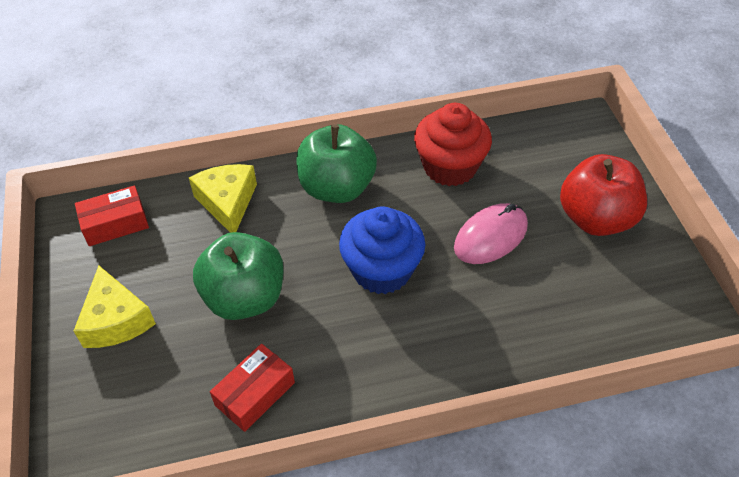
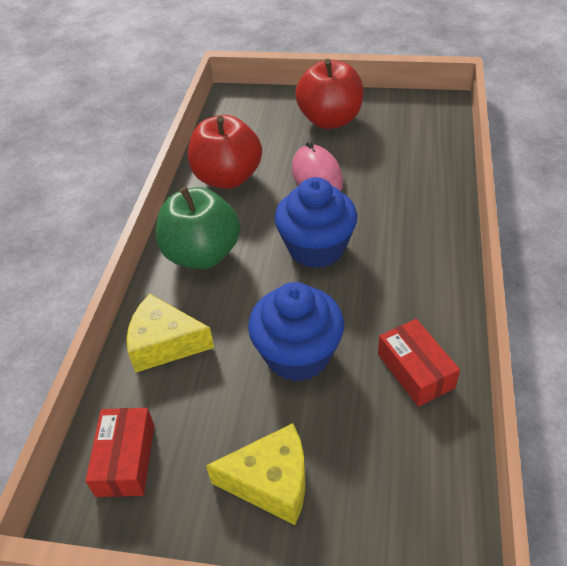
camera: 65 degrees left, 5 degrees down
(245, 297) = (298, 355): green apple -> blue cupcake
(450, 166) = (228, 178): red cupcake -> red apple

